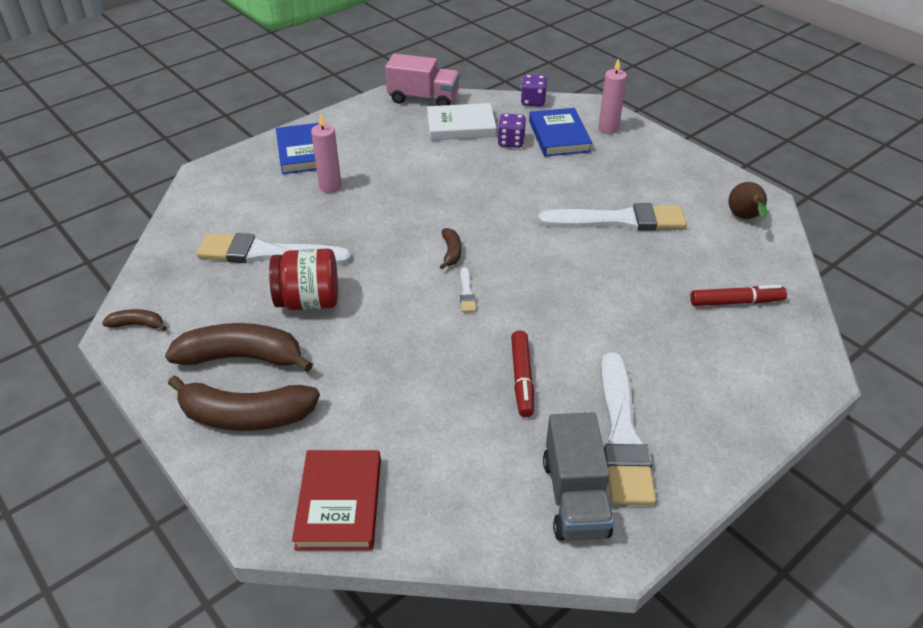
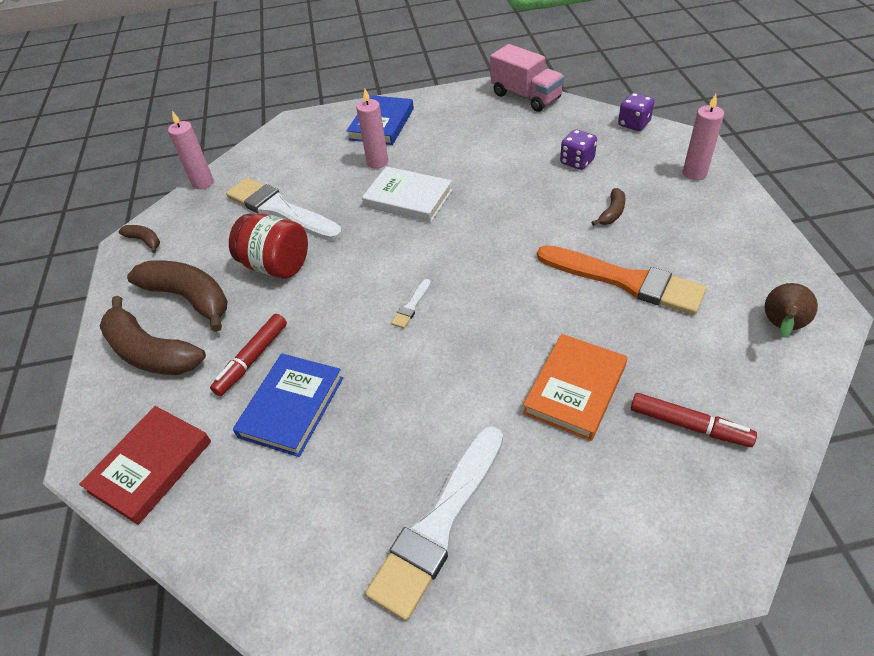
camera: 35 degrees right, 5 degrees up
(154, 253) = (203, 183): none -> pink candle
(451, 252) = (430, 260): brown banana -> brown banana (612, 213)
(461, 126) = (540, 133): white book -> white book (408, 198)
(522, 378) = (391, 416): red marker -> red marker (252, 359)
(559, 136) = (632, 168): blue book -> blue book (291, 407)
(575, 497) = (340, 568): grey truck -> none
(618, 220) = (624, 281): white brush -> orange brush
(644, 307) = (575, 389): none -> orange book

